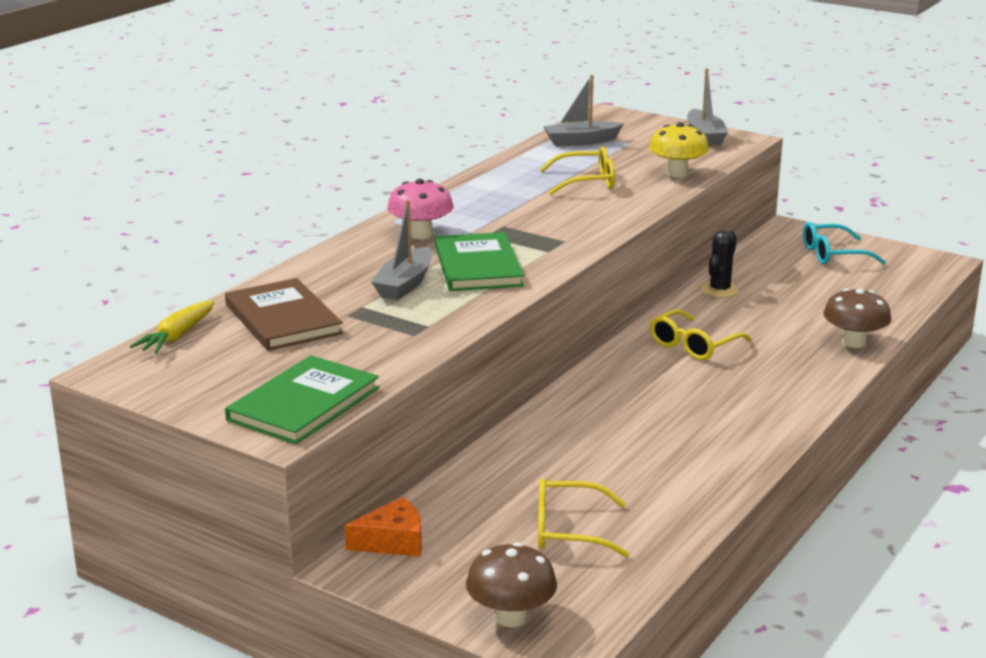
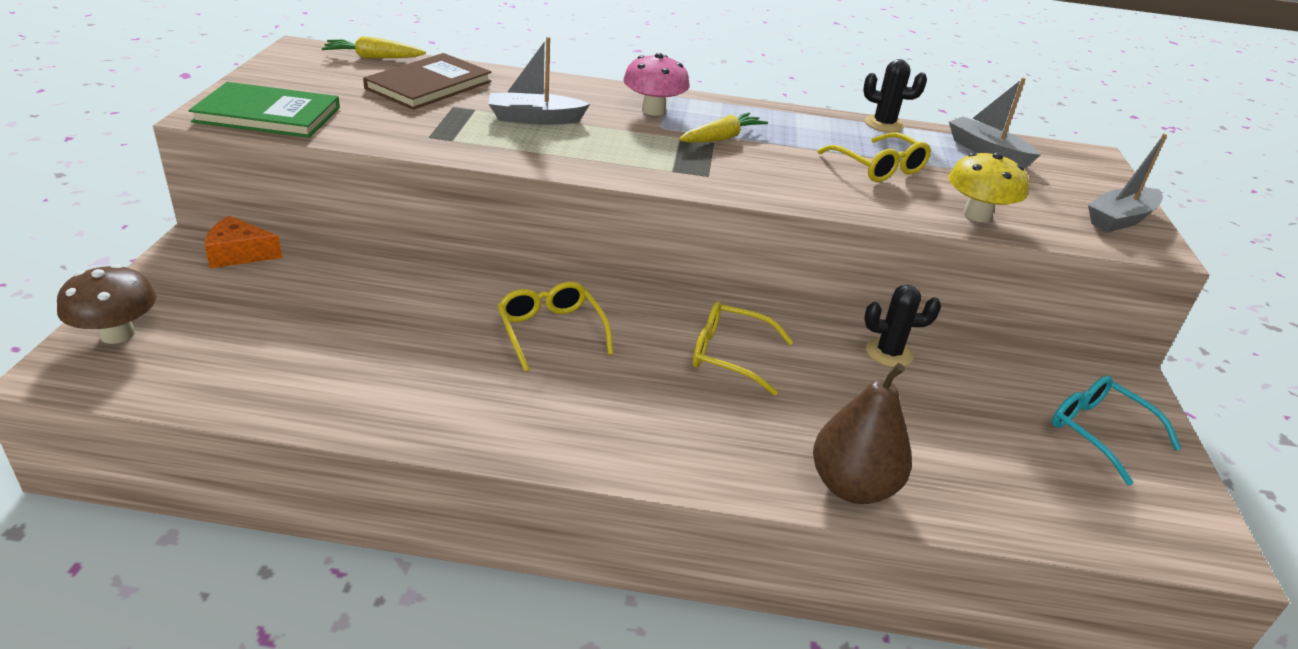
camera: 60 degrees right, 10 degrees up
(393, 541) = (239, 254): orange cheese -> orange cheese turned 135 degrees clockwise
(477, 266) = (603, 143): green book -> none
(497, 221) = (721, 138): none -> yellow carrot
(510, 160) = (884, 124): none -> black cactus
(568, 530) = (281, 339): yellow glasses -> yellow glasses (551, 331)
(854, 342) = (852, 486): brown mushroom -> brown pear

